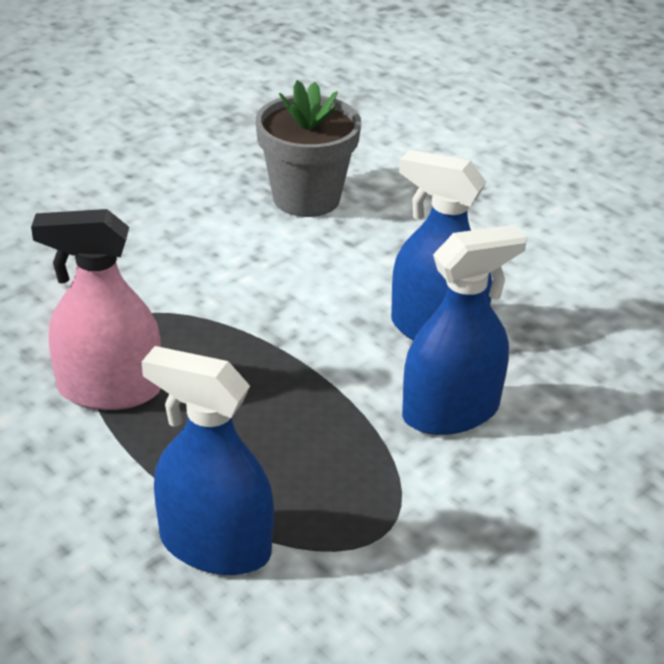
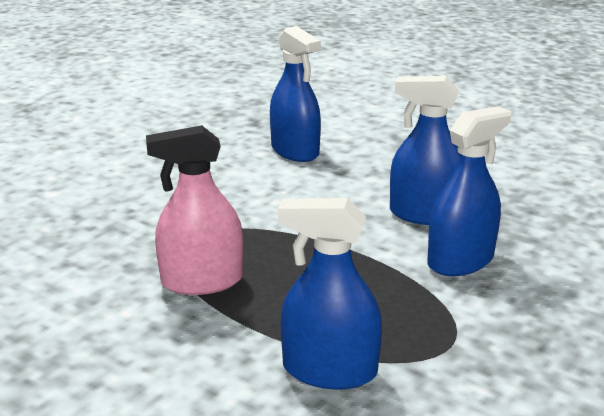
camera: 10 degrees left, 10 degrees down
(306, 198) = (295, 151): grey flower pot -> blue spray bottle

